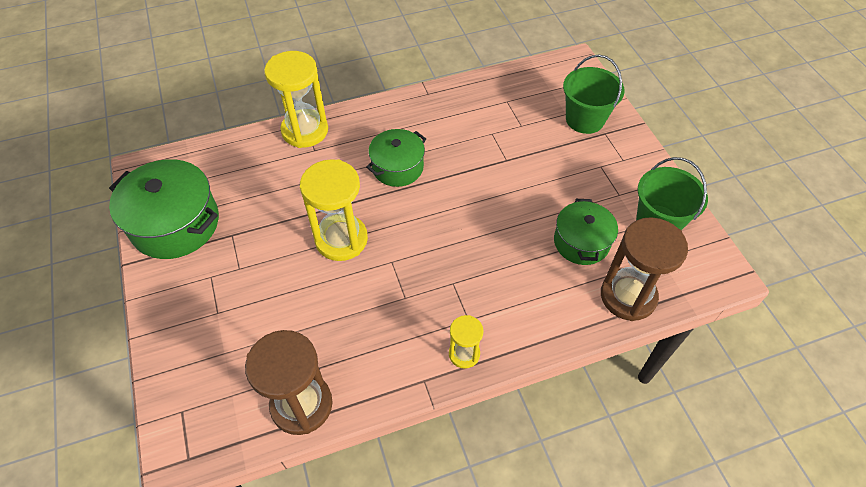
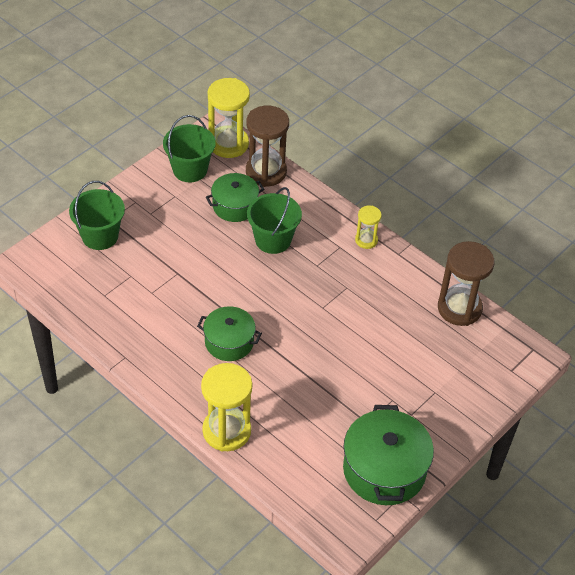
camera: 120 degrees left, 5 degrees down
(341, 239) = (324, 347): yellow hourglass -> yellow hourglass (228, 144)
(512, 257) = (273, 240): none -> green bucket

